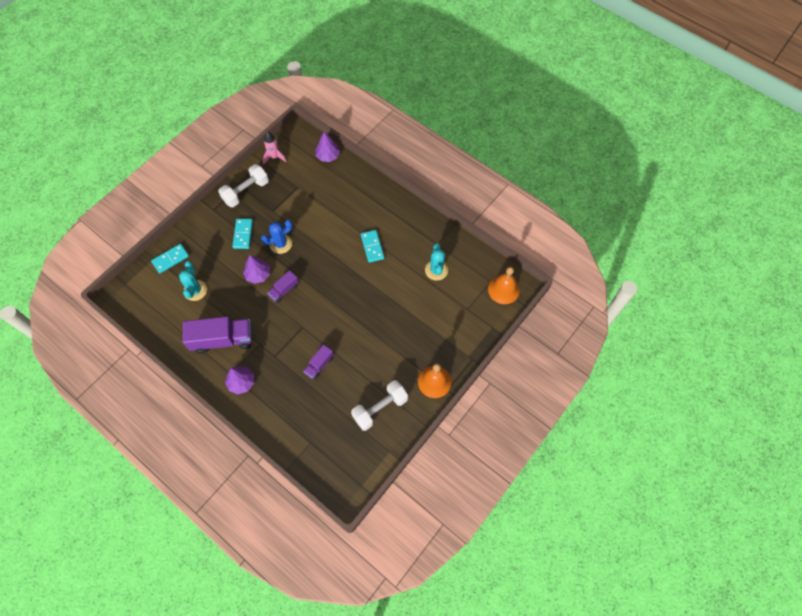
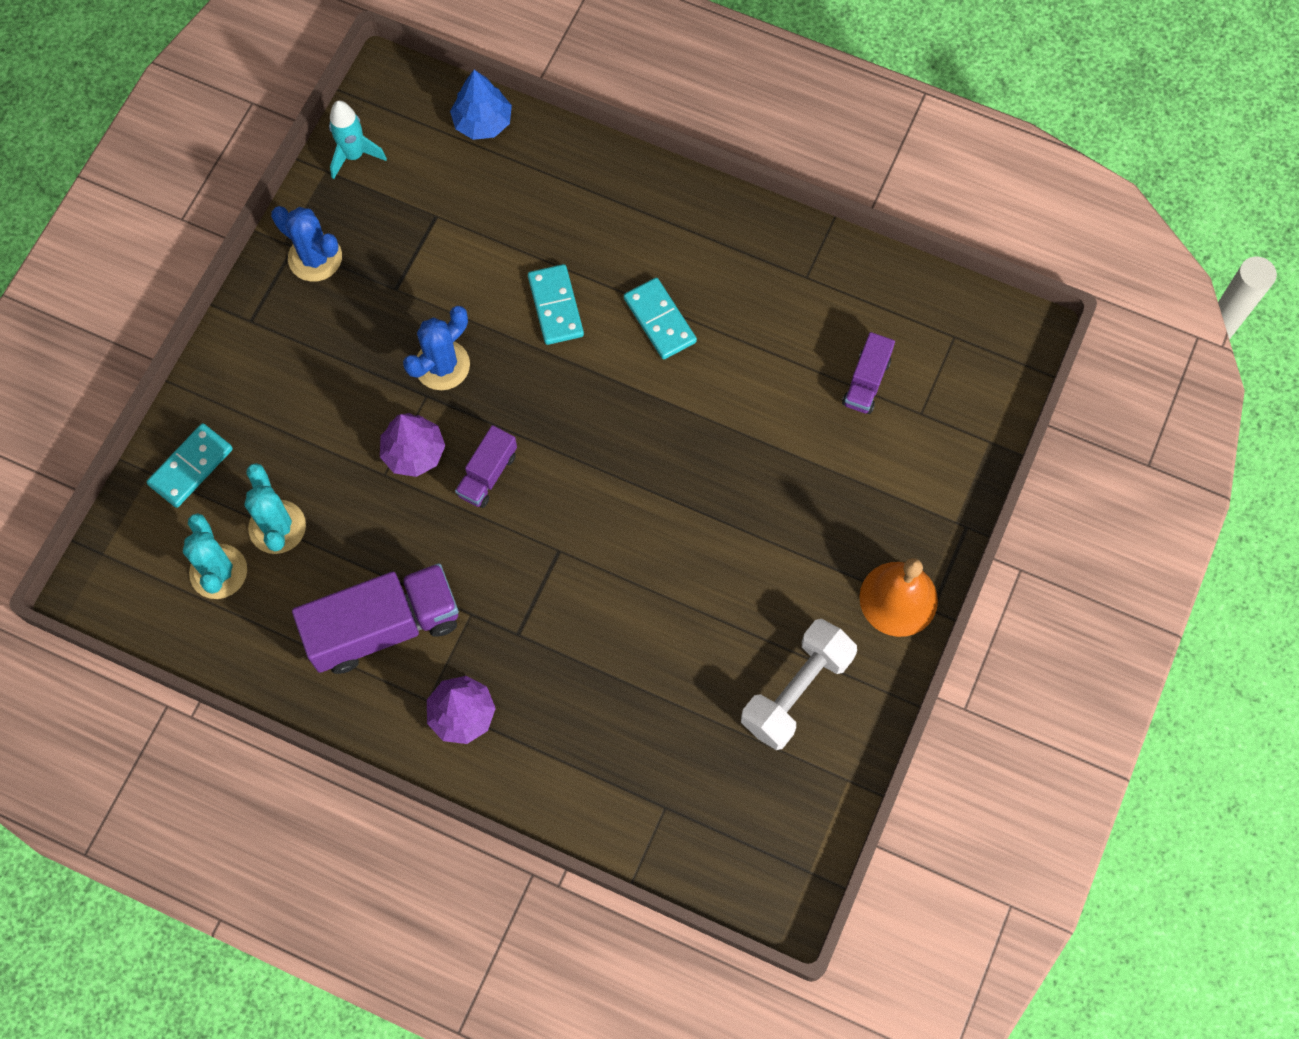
camera: 15 degrees left, 5 degrees up
(243, 234) = (344, 364): turquoise domino -> turquoise domino (555, 306)
(246, 192) = (315, 258): white dumbbell -> blue cactus
(274, 157) = (354, 155): pink rocket -> turquoise rocket
(319, 365) = (627, 628): purple truck -> purple truck (866, 382)
(328, 156) = (482, 122): purple tree -> blue tree
(436, 270) = (824, 340): turquoise cactus -> turquoise cactus (218, 572)
(503, 289) = (989, 348): orange bell -> none

